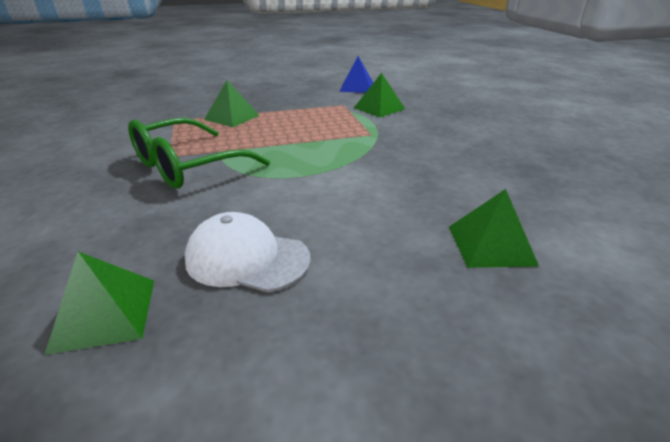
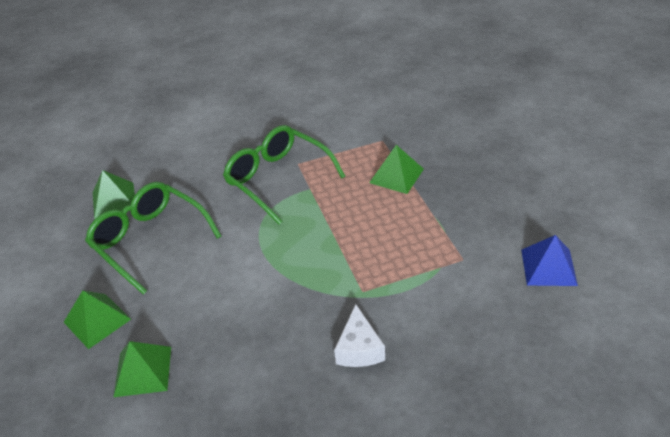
camera: 90 degrees right, 10 degrees up
(247, 258) = (149, 240): white cap -> green glasses
(379, 108) = (457, 295): green pyramid -> green pyramid (97, 320)
(433, 137) = (359, 348): none -> white cheese

